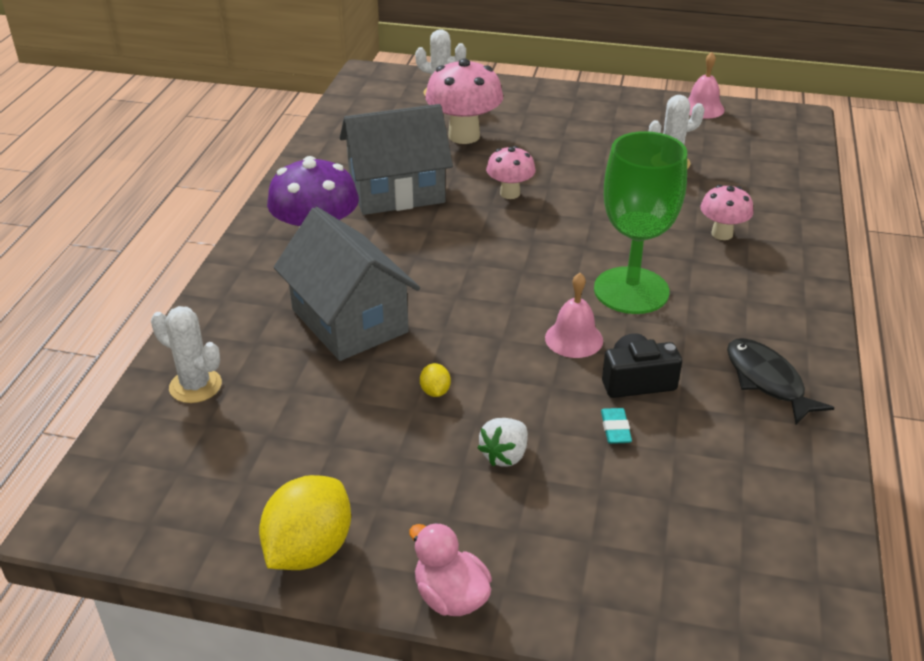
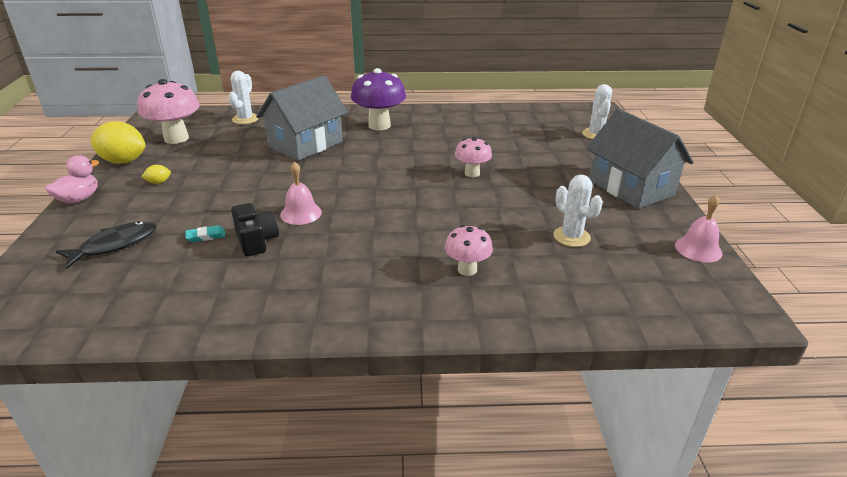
camera: 75 degrees right, 5 degrees down
(396, 191) = (449, 138): grey house -> grey house (631, 187)
(435, 391) = (243, 175): yellow lemon -> yellow lemon (158, 182)
(464, 136) = (540, 149): pink mushroom -> pink mushroom (176, 138)
(505, 455) = (184, 202): white strawberry -> none
(631, 290) = (365, 231): green goblet -> none
(767, 381) = (260, 299): black fish -> black fish (115, 245)

